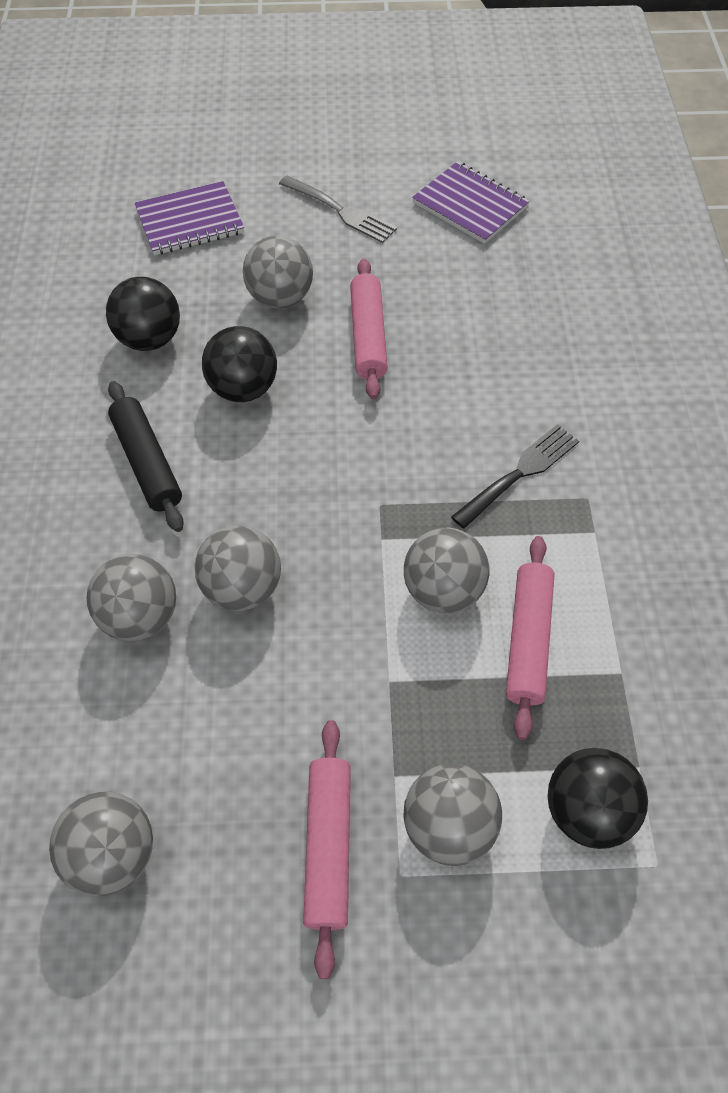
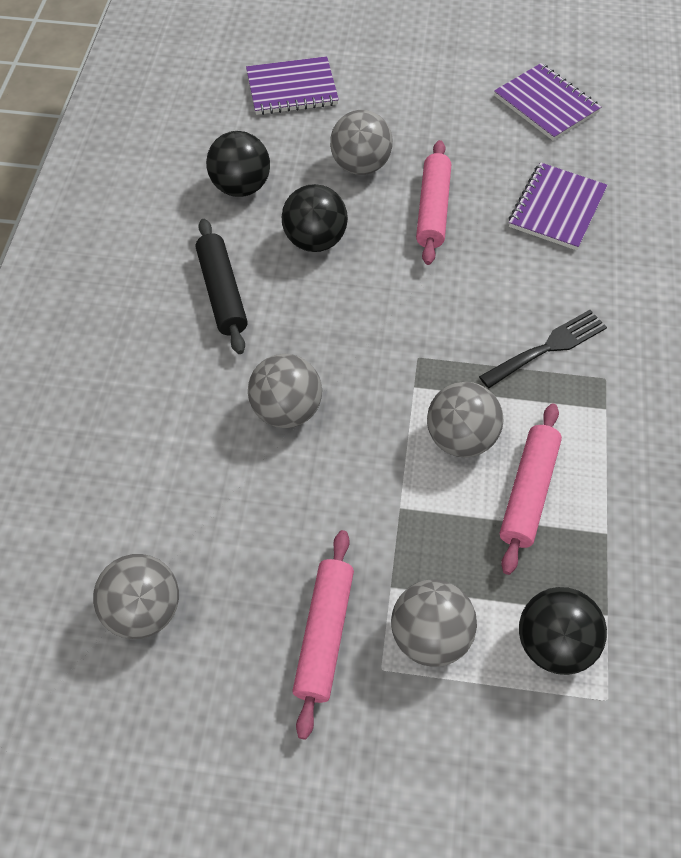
camera: 10 degrees right, 0 degrees up
(140, 617) = (196, 421): grey ball -> none
(340, 211) = (427, 95): grey fork -> none
(502, 317) = (557, 208): none -> purple notebook

